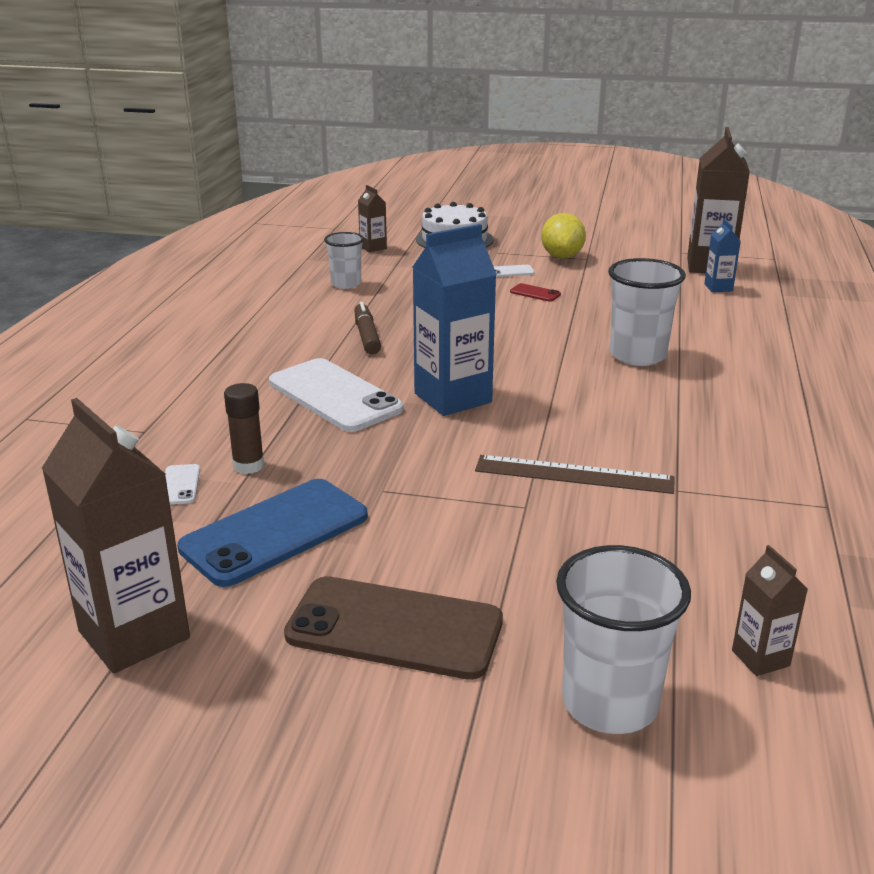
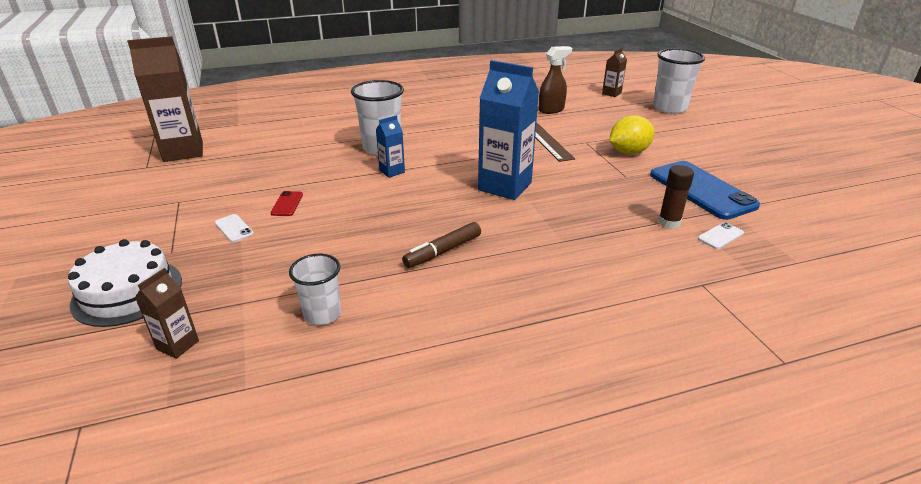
camera: 120 degrees left, 5 degrees up
(134, 635) = (810, 193): brown carton -> none
(275, 532) = (701, 190): blue phone -> blue phone turned 45 degrees clockwise
(334, 396) = (554, 227): white phone -> none
(394, 628) = (703, 145): brown phone -> none
(562, 256) = (177, 214): yellow lemon -> yellow lemon (628, 152)
(698, 530) = (551, 110): none -> brown spray bottle
(718, 288) = (234, 143): blue carton -> blue carton (392, 171)

